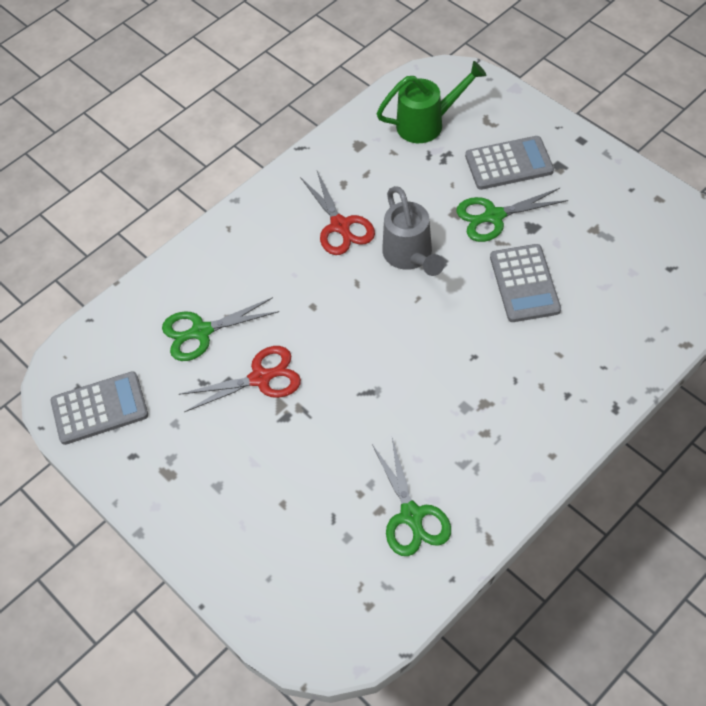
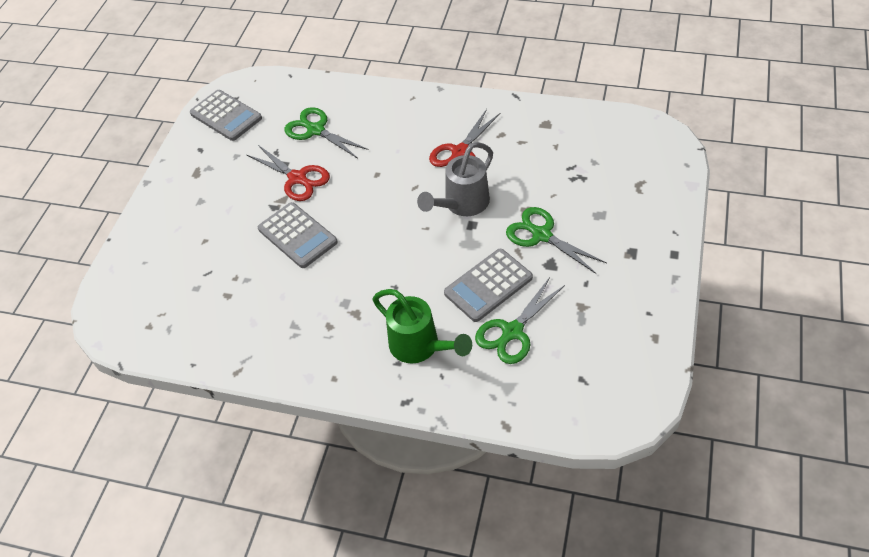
camera: 60 degrees right, 5 degrees down
(412, 516) = (232, 316): green scissors -> green scissors (512, 332)
(427, 123) = (602, 151): green watering can -> green watering can (420, 346)
(509, 163) = (605, 219): grey calculator -> grey calculator (297, 235)

